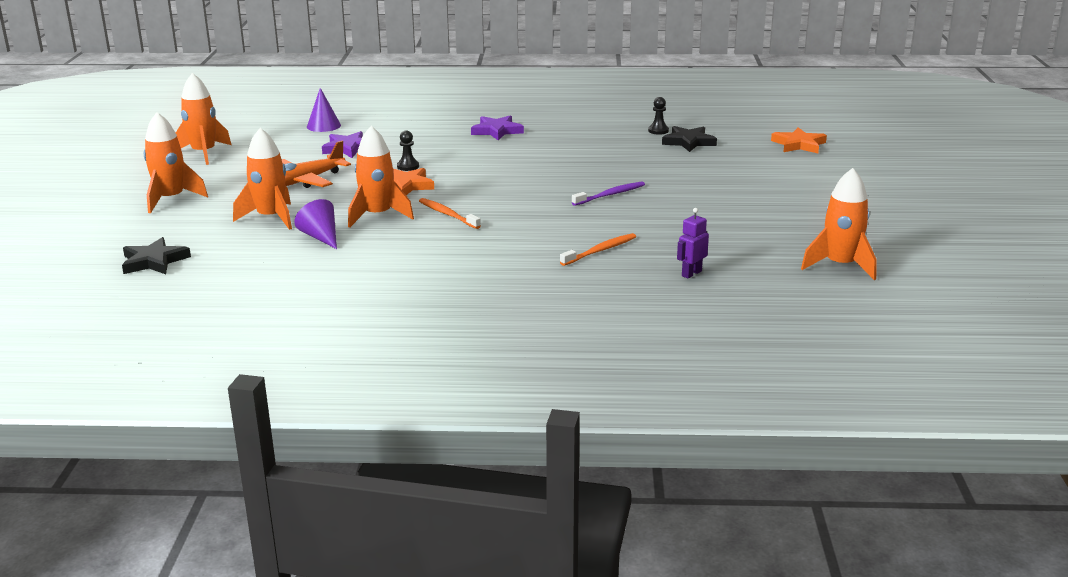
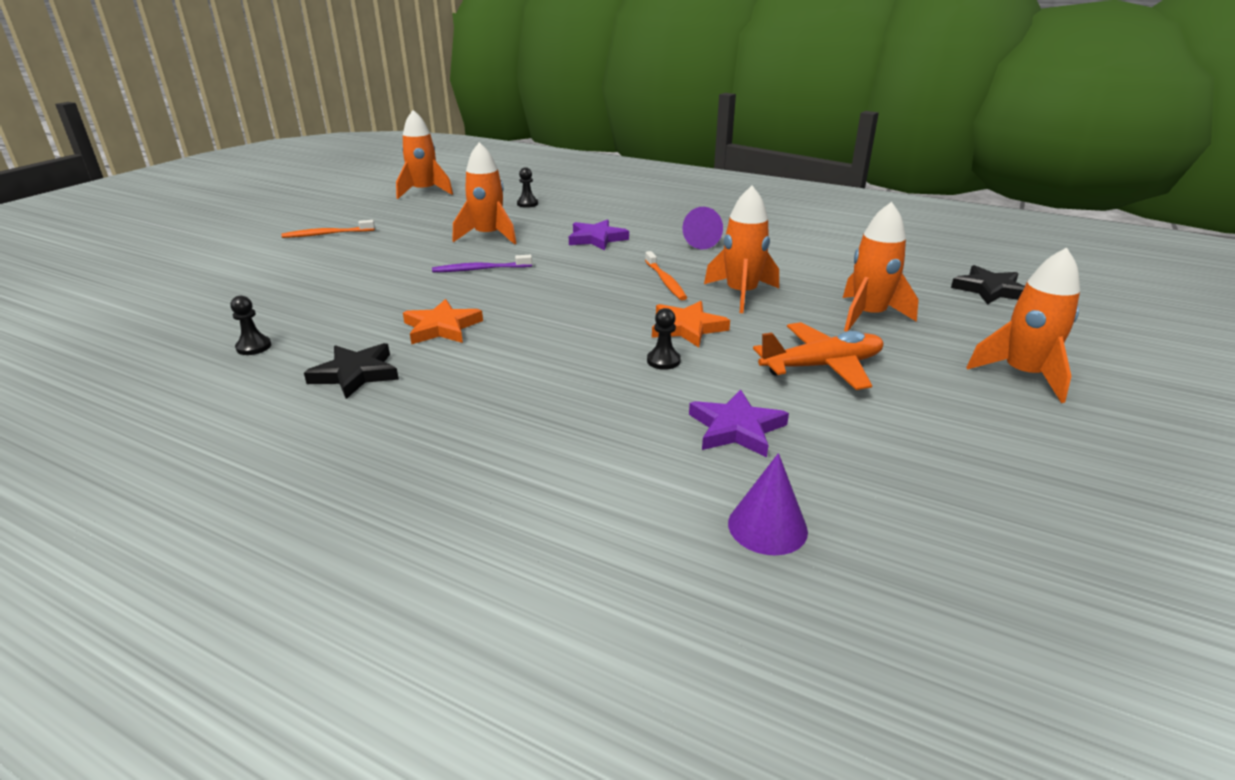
camera: 155 degrees left, 5 degrees up
(204, 153) = (1023, 487): orange rocket -> orange rocket (488, 236)
(321, 237) = (810, 282): purple cone -> purple cone (698, 242)
(497, 131) = (462, 410): purple star -> purple star (596, 239)
(600, 250) = (566, 227): orange toothbrush -> orange toothbrush (326, 234)
(688, 142) = (265, 318): black star -> black star (355, 374)
(691, 273) = (527, 204): purple robot -> black pawn
(799, 144) = (173, 285): orange star -> orange star (442, 327)

